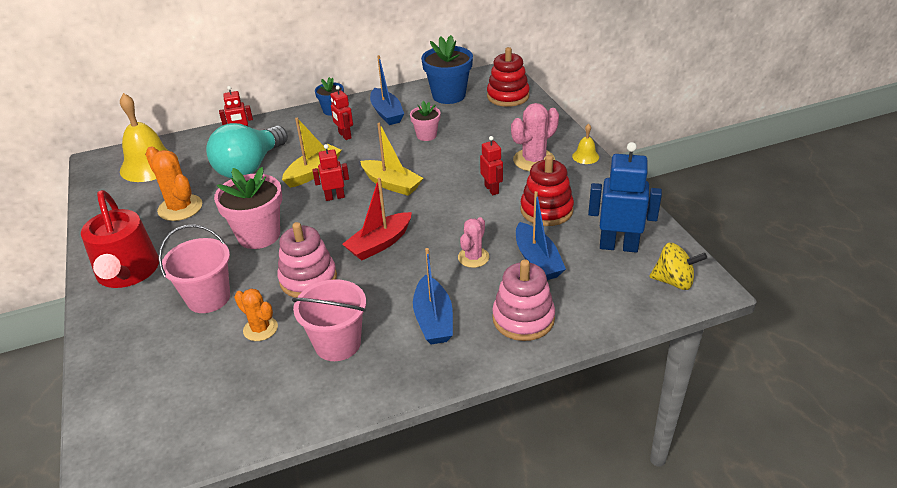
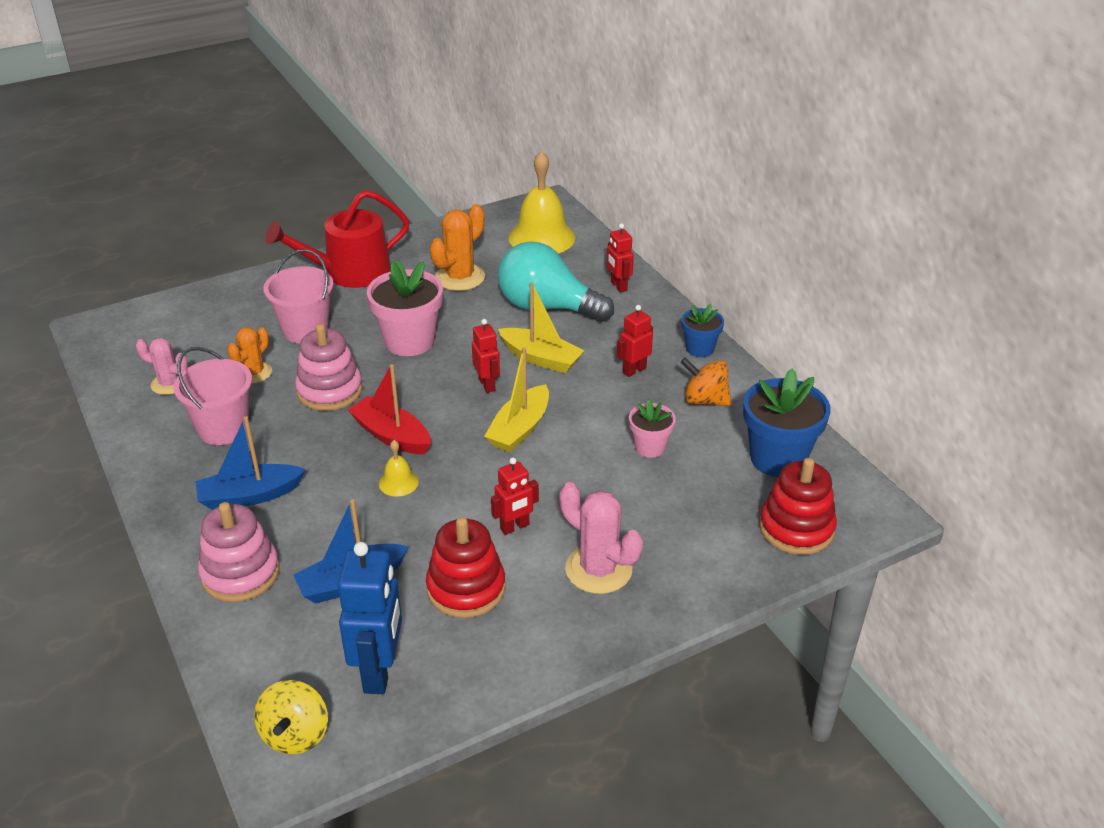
camera: 80 degrees right, 0 degrees up
(386, 113) = (705, 400): blue boat -> orange spinning top
(473, 257) = (361, 520): pink cactus -> pink cactus (169, 384)
(585, 156) = (619, 633): yellow bell -> yellow bell (398, 482)

